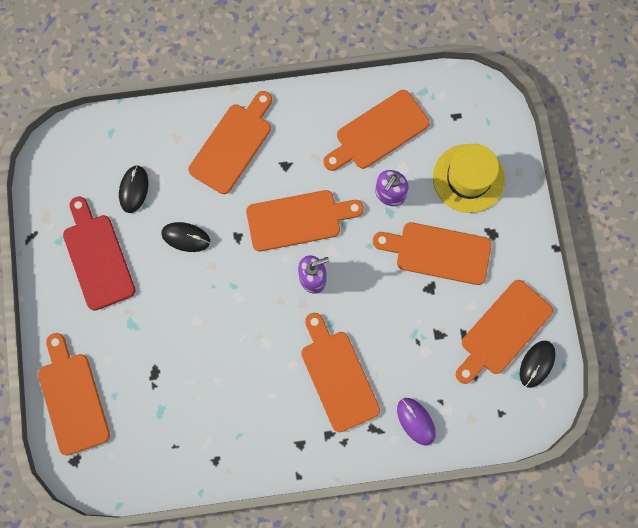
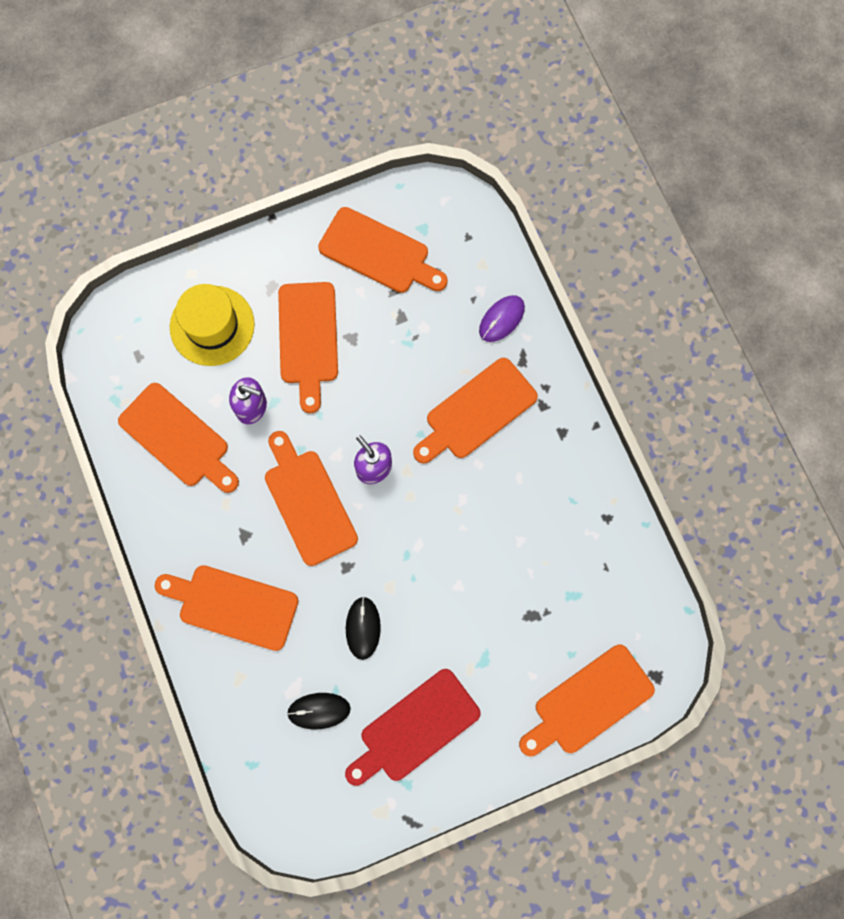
camera: 105 degrees left, 0 degrees up
(537, 364) = (405, 212): black mouse -> none

